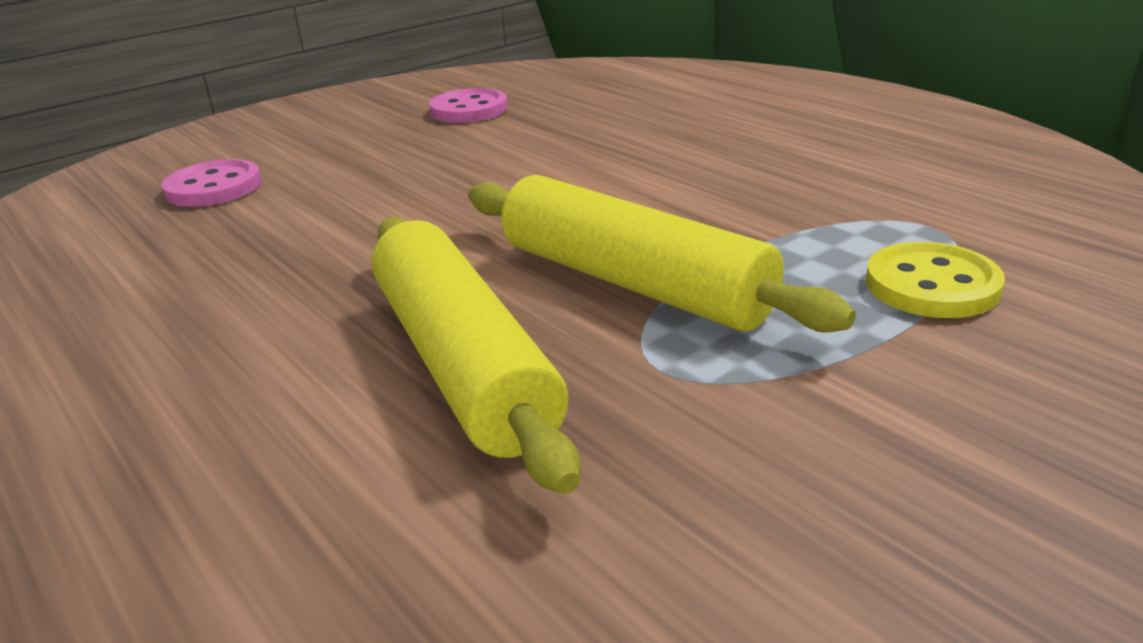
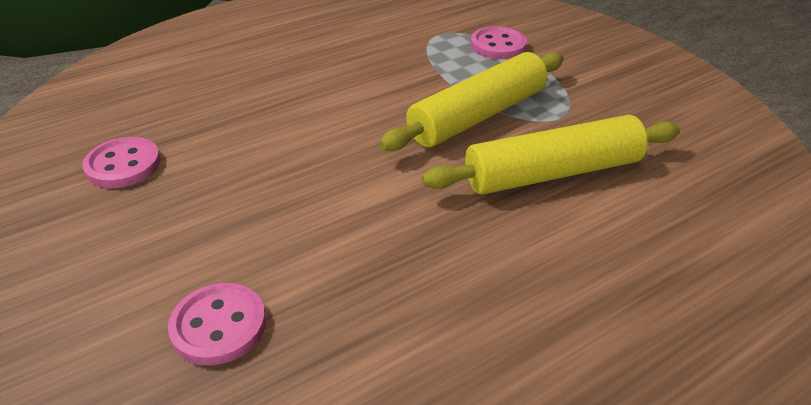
camera: 85 degrees left, 10 degrees up
(932, 285) = (498, 45): yellow button -> pink button

